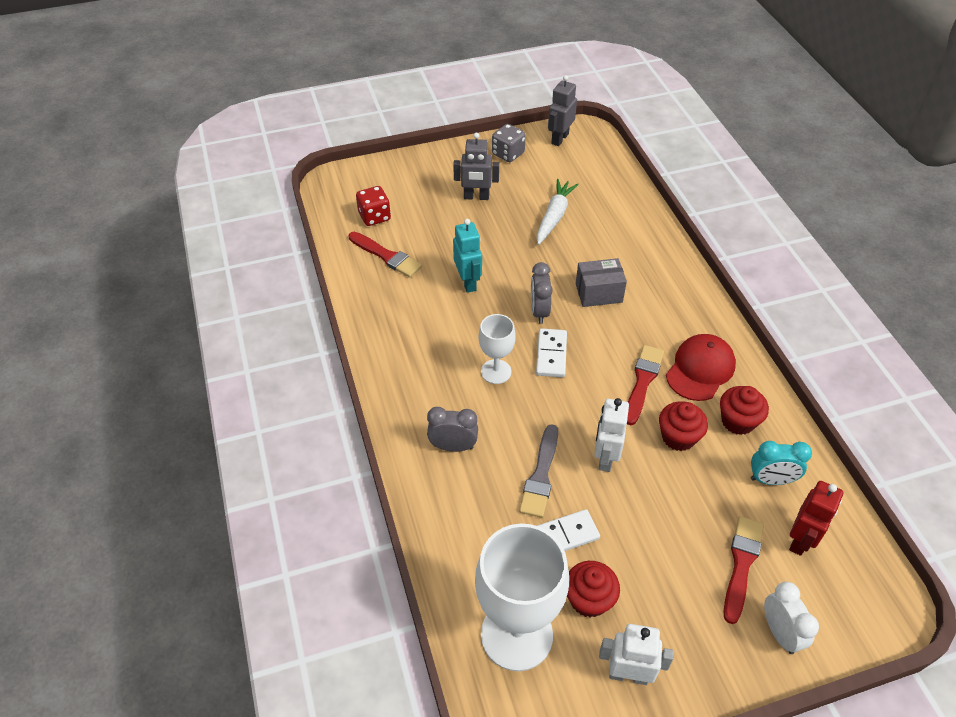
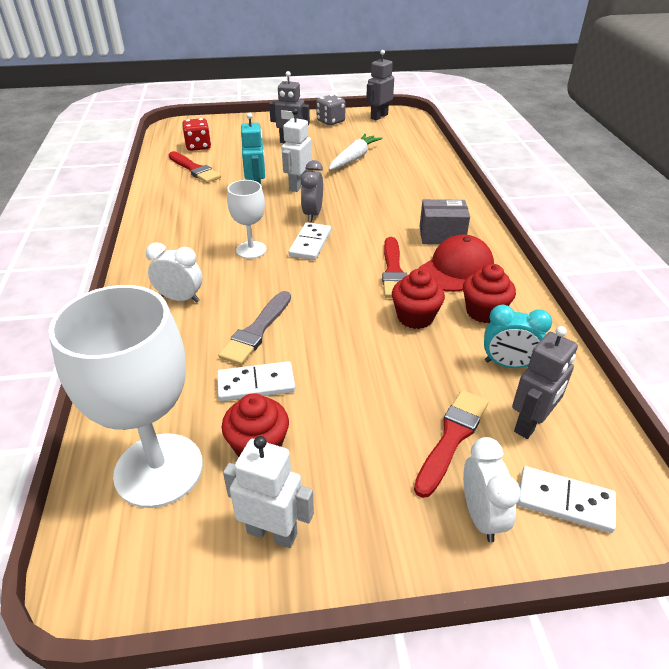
camera: 10 degrees right, 10 degrees down
(453, 446) = (180, 299): grey clock -> white clock
(598, 293) = (374, 207): grey box -> grey box (441, 235)
(605, 457) = (330, 325): white robot -> white robot (298, 186)
(643, 381) = (393, 271): red brush -> red brush turned 150 degrees clockwise
(800, 540) = (530, 424): red robot -> grey robot
(839, 609) = (565, 502): none -> white domino

